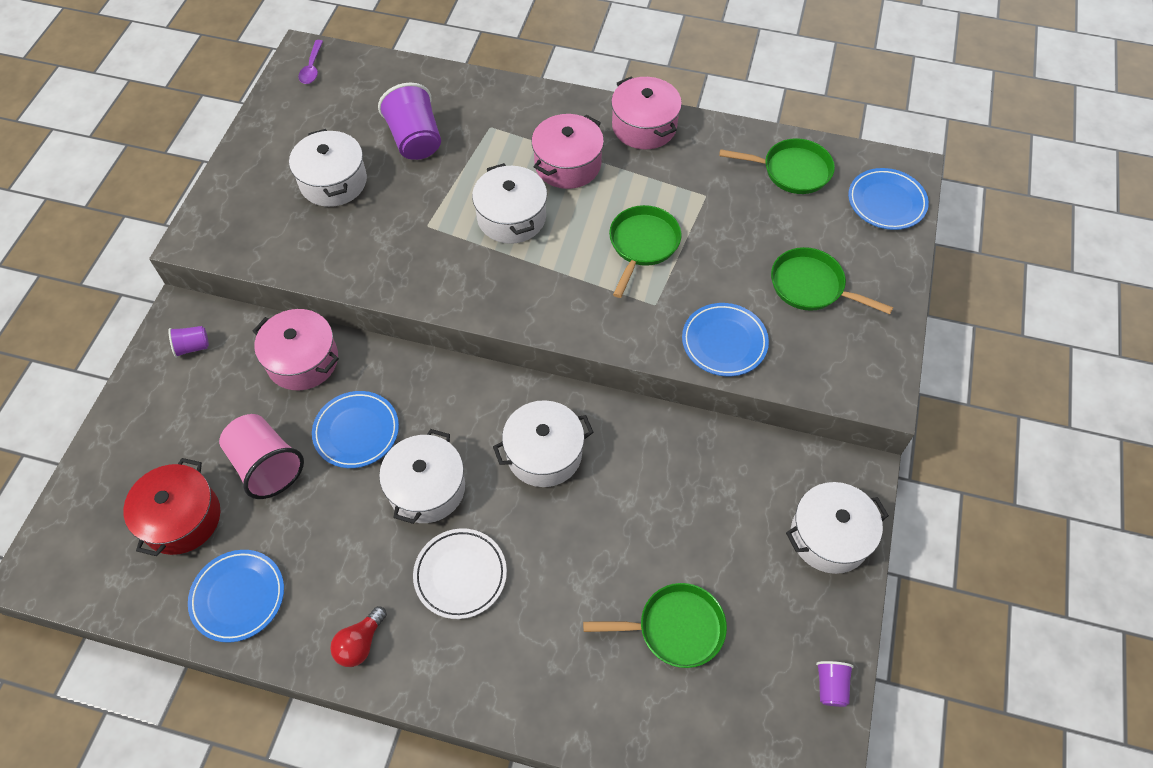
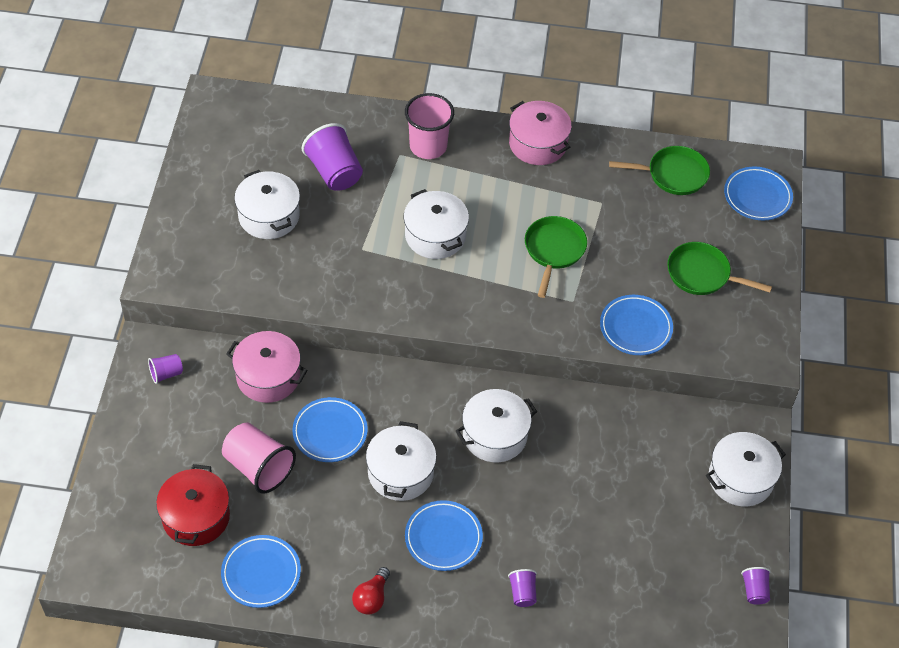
camera: 10 degrees left, 5 degrees down
(312, 68) = (223, 110): purple spoon -> none
(460, 575) = (443, 538): white plate -> blue plate
(523, 120) = (428, 146): none -> pink cup
(542, 657) = (522, 593): none -> purple cup
(567, 164) = (476, 184): pink pot -> none
(675, 628) = (625, 561): green pan -> none

